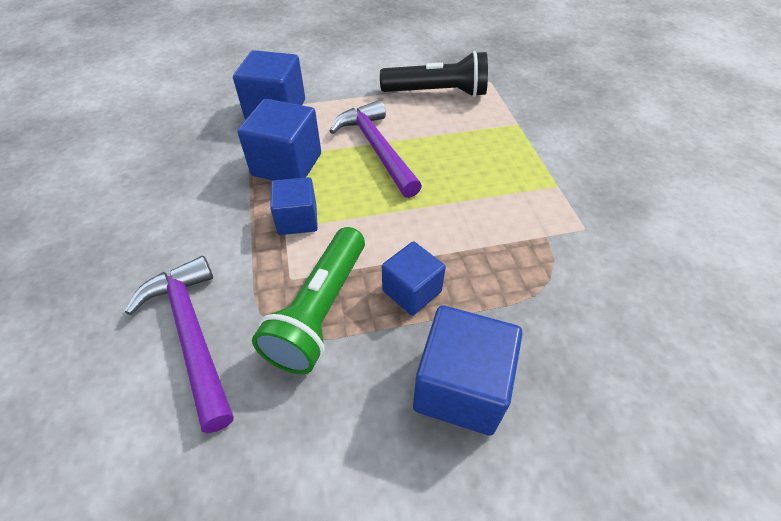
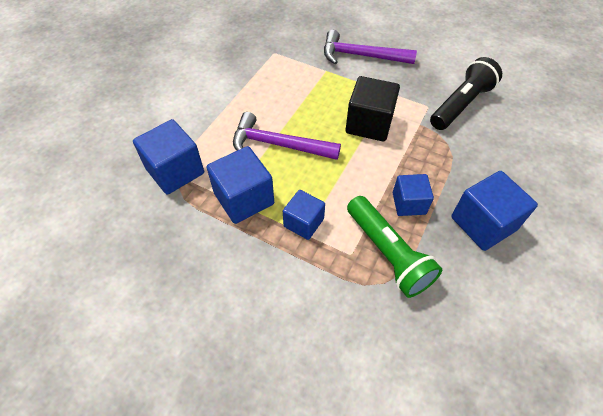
camera: 50 degrees left, 5 degrees up
(192, 335) = (352, 330): purple hammer -> purple hammer (361, 56)
(437, 93) = (257, 82): black flashlight -> black flashlight (461, 104)
(487, 194) = (369, 124): none -> black cube

